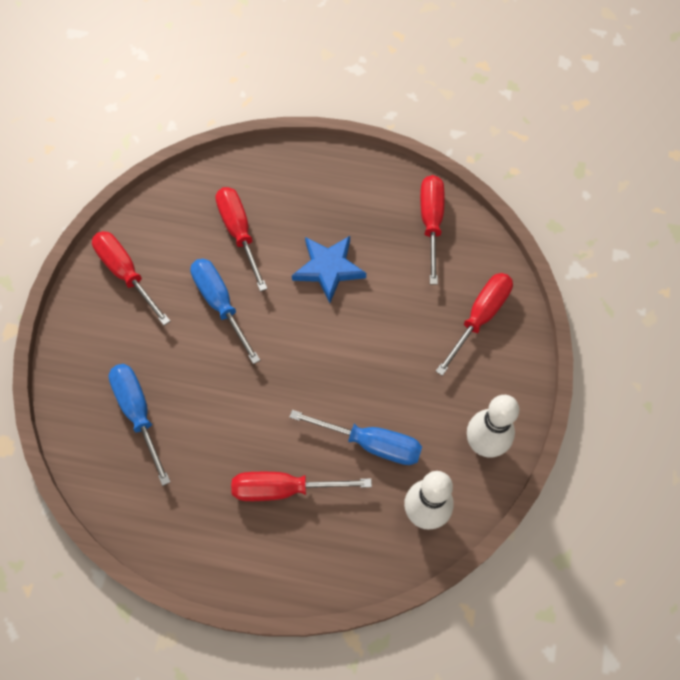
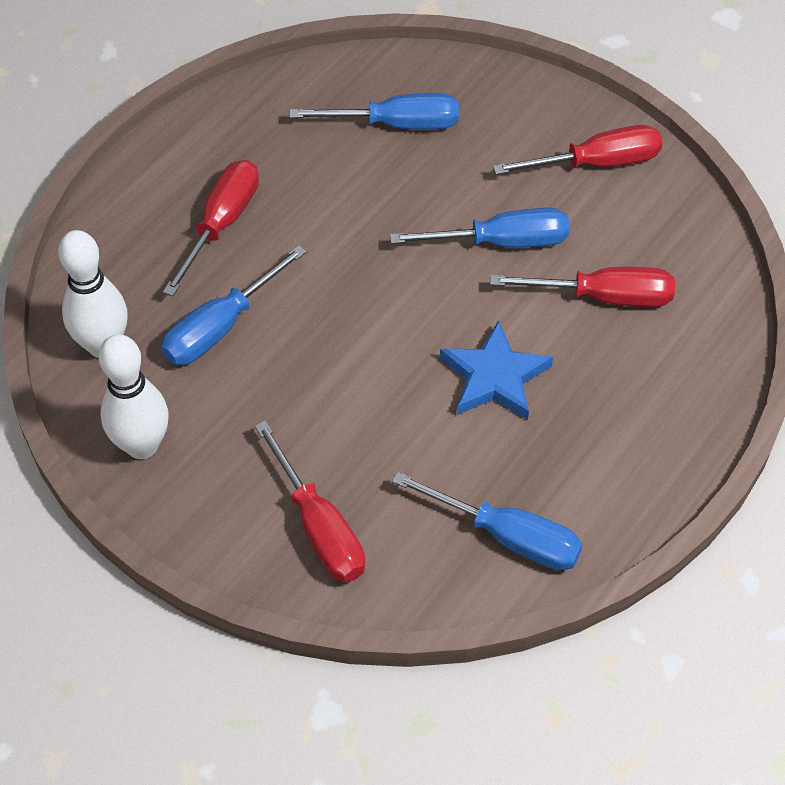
camera: 115 degrees right, 10 degrees down
(431, 223) = (507, 537): red screwdriver -> blue screwdriver

